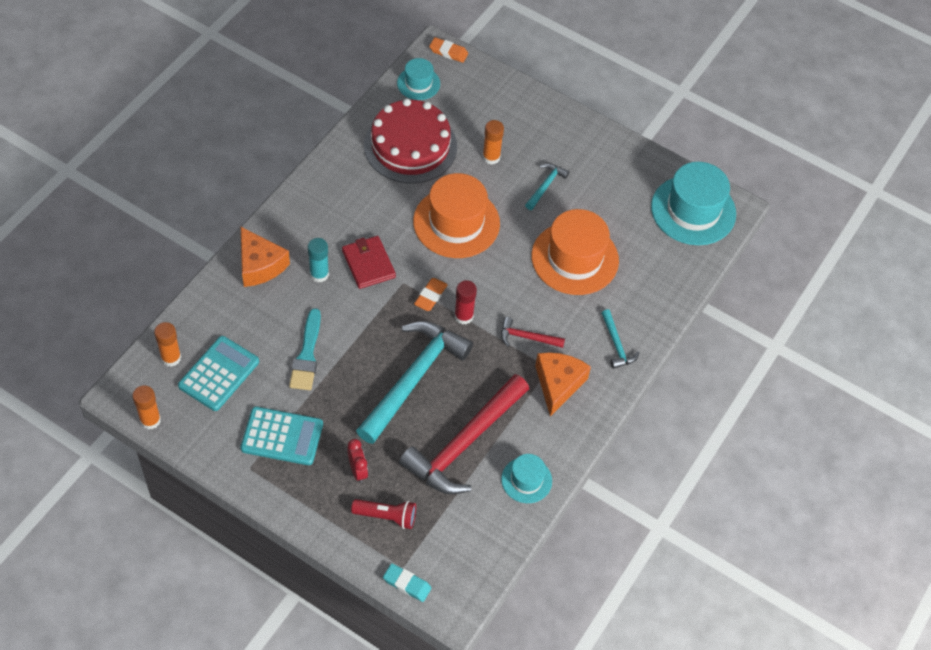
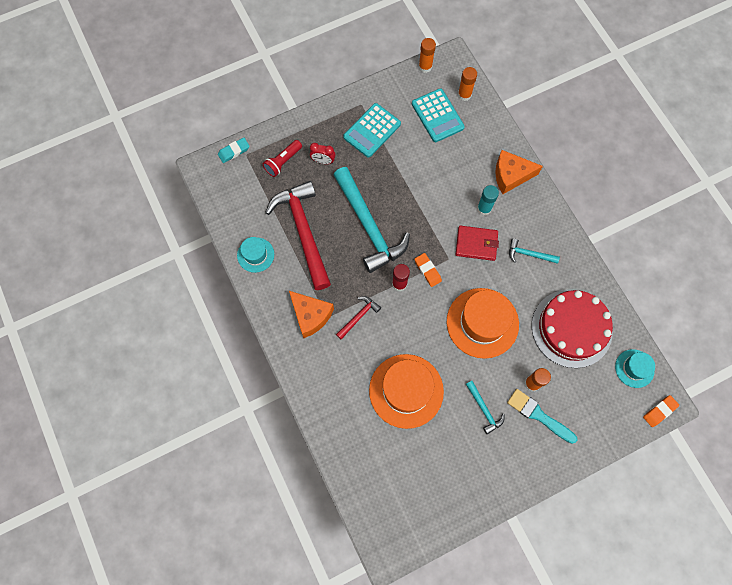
camera: 125 degrees right, 15 degrees up
(307, 355) = (423, 171): turquoise brush -> turquoise brush (538, 415)
(616, 344) = (318, 375): turquoise hammer -> turquoise hammer (529, 254)
(693, 210) = (401, 515): turquoise hat -> none

